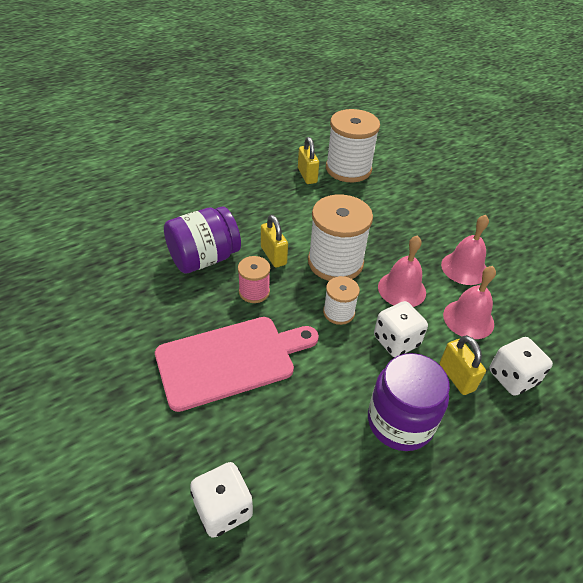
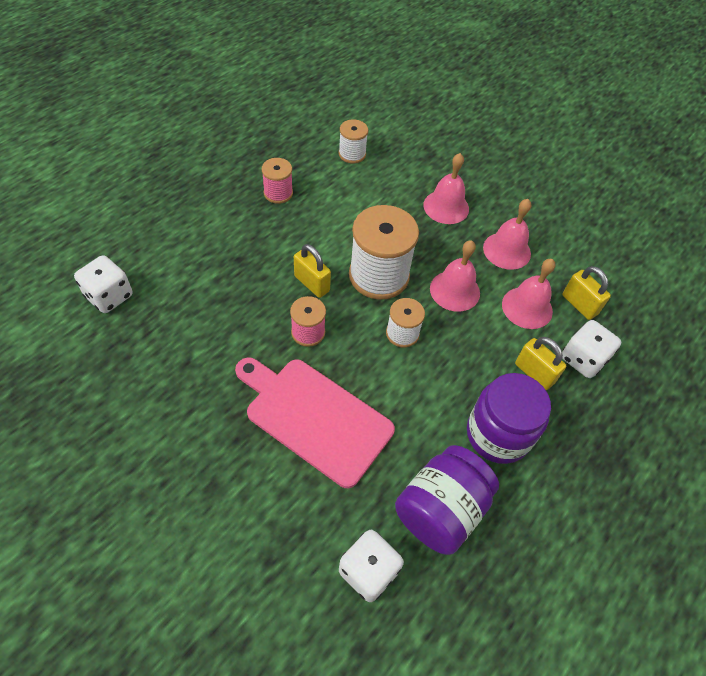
camera: 20 degrees left, 10 degrees up
(204, 258) = (238, 306): purple jar -> purple jar (440, 510)
(230, 360) = (314, 417): pink cutting board -> pink cutting board turned 105 degrees counterclockwise
(274, 185) = (278, 193): none -> pink spool
(307, 175) = (310, 172): yellow padlock -> yellow padlock (579, 305)
(348, 169) = (352, 154): white spool -> white spool, size x0.52
(396, 341) = (468, 350): white dice -> white dice (109, 296)
(418, 222) = (446, 207): none -> pink bell

